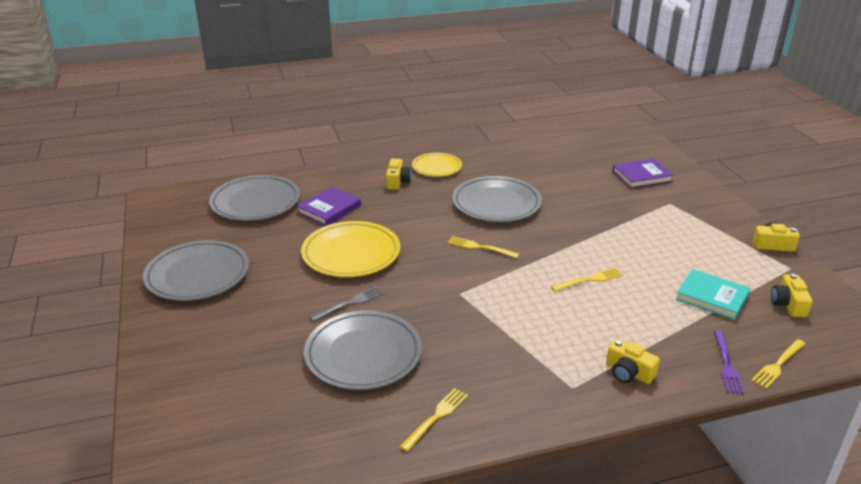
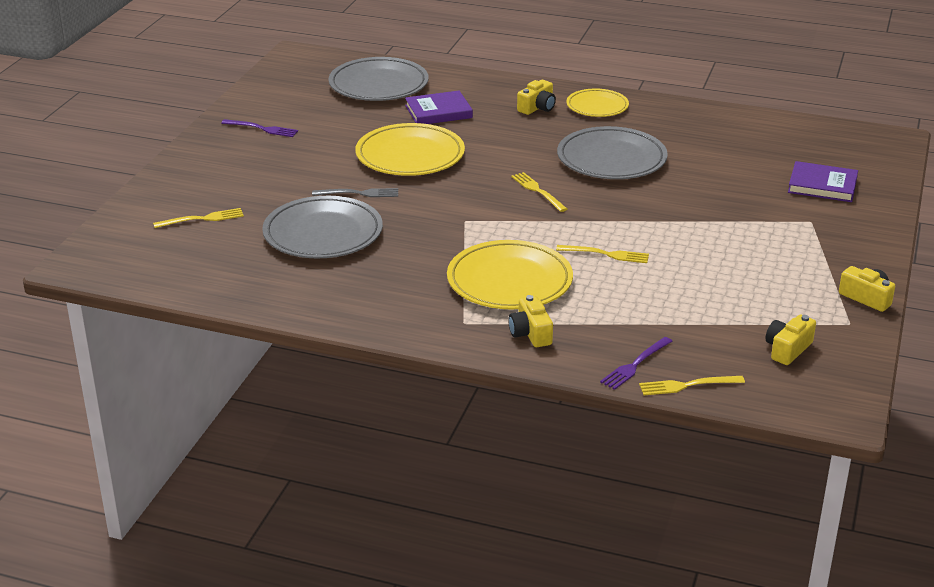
camera: 35 degrees right, 0 degrees up
(197, 275) = (262, 129): grey plate -> purple fork
(436, 417) = (324, 296): yellow fork -> yellow fork (203, 219)
(556, 333) = (509, 281): none -> yellow plate
(712, 297) = (712, 313): turquoise book -> none

